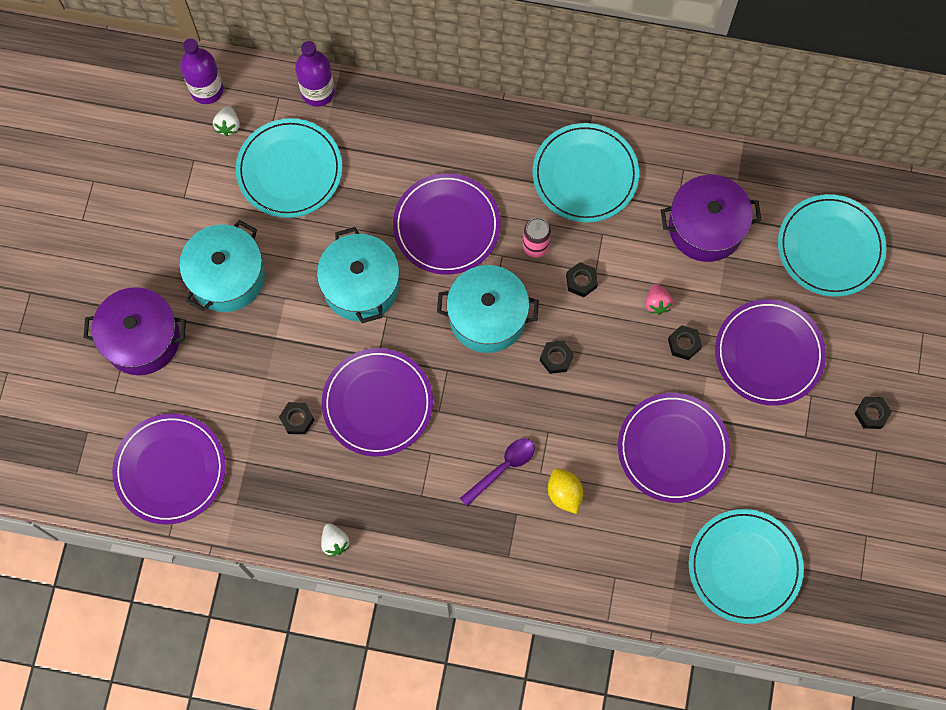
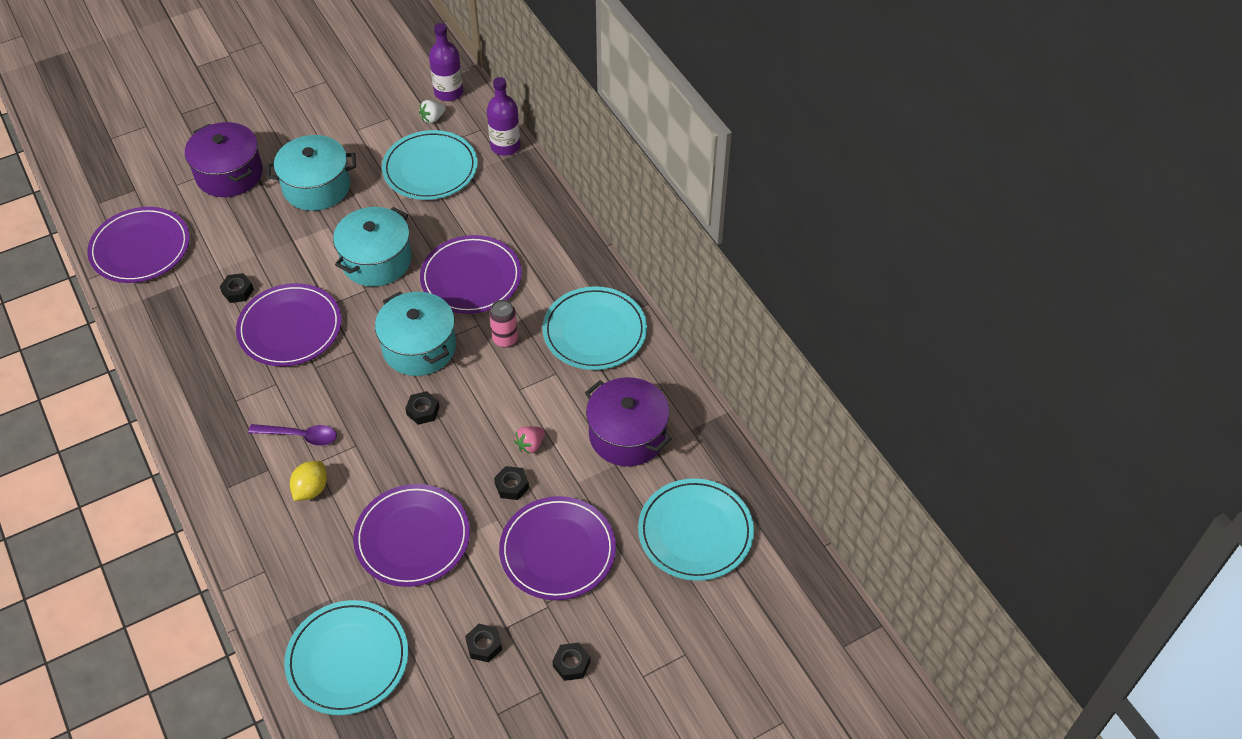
camera: 50 degrees right, 20 degrees down
(335, 542) = (155, 373): white strawberry -> none
(581, 281) = (503, 385): black nut -> black nut (484, 645)

